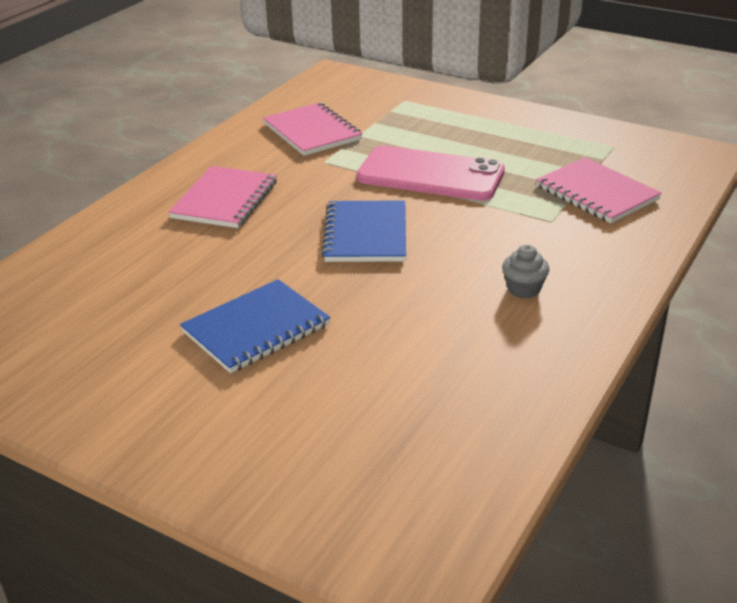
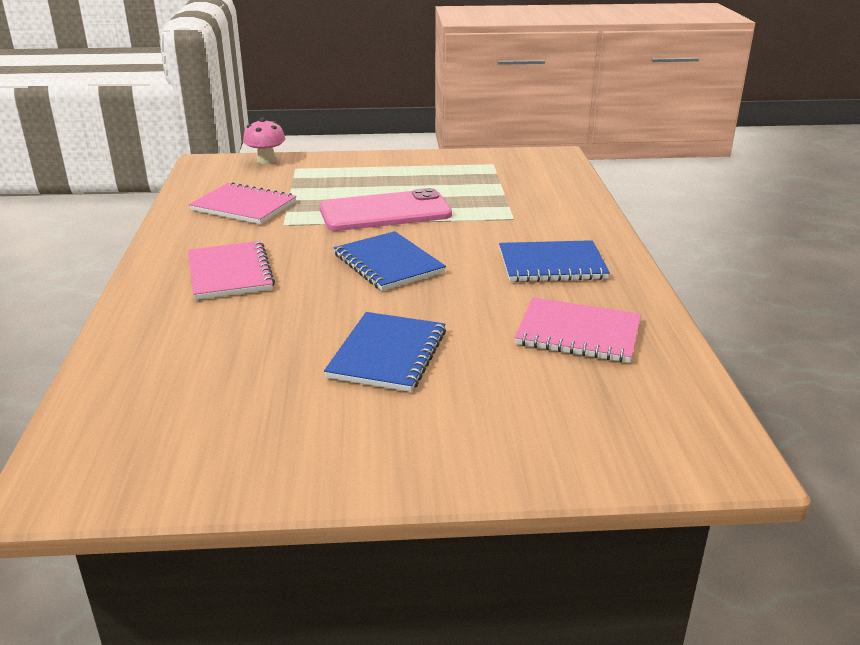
camera: 35 degrees left, 5 degrees down
(388, 84) = (266, 161): none -> pink mushroom
(523, 289) = (552, 264): grey cupcake -> blue notebook
(596, 193) = (520, 194): pink notebook -> pink notebook (578, 333)

